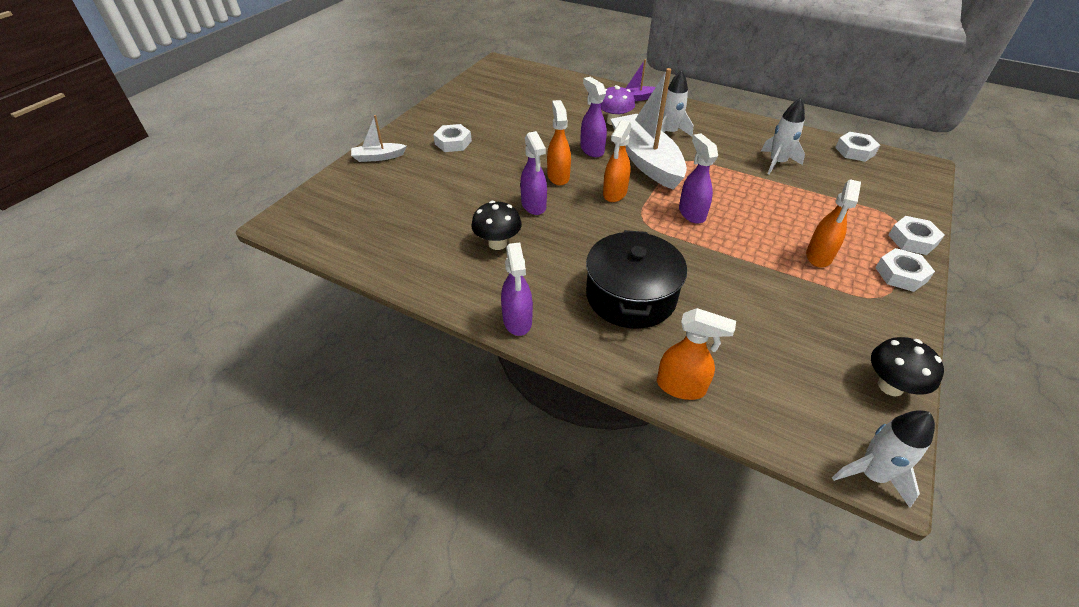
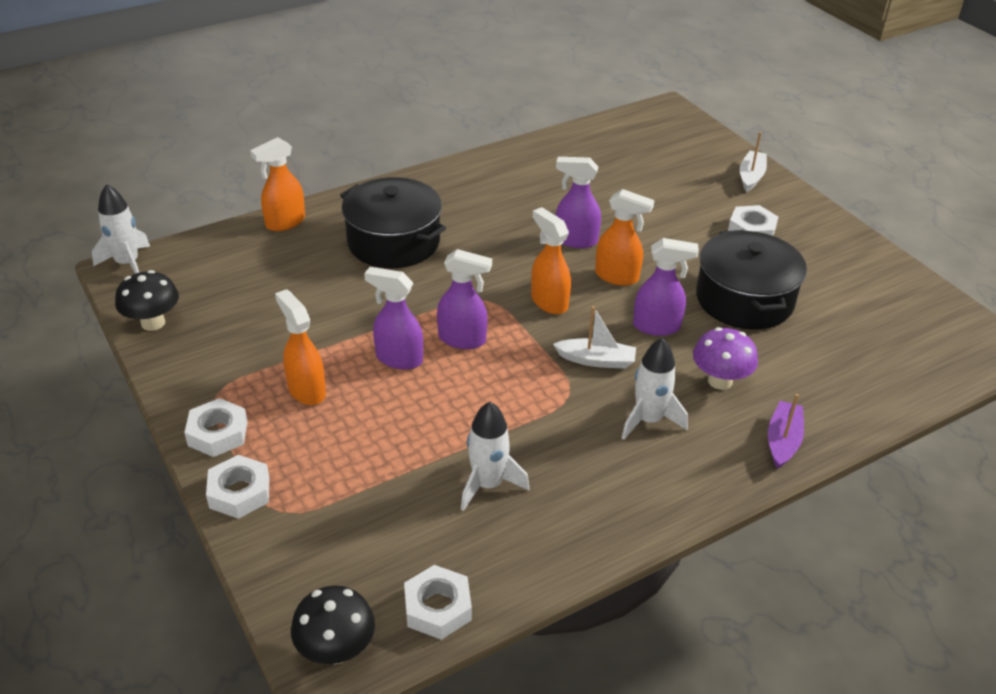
camera: 120 degrees right, 5 degrees down
(497, 243) = (534, 200): black mushroom -> black mushroom (336, 650)
(517, 321) = (429, 179): purple spray bottle -> purple spray bottle (398, 358)
(533, 129) = (744, 299): none -> black pot
(646, 160) = (596, 360): white boat -> white boat, size x0.46

